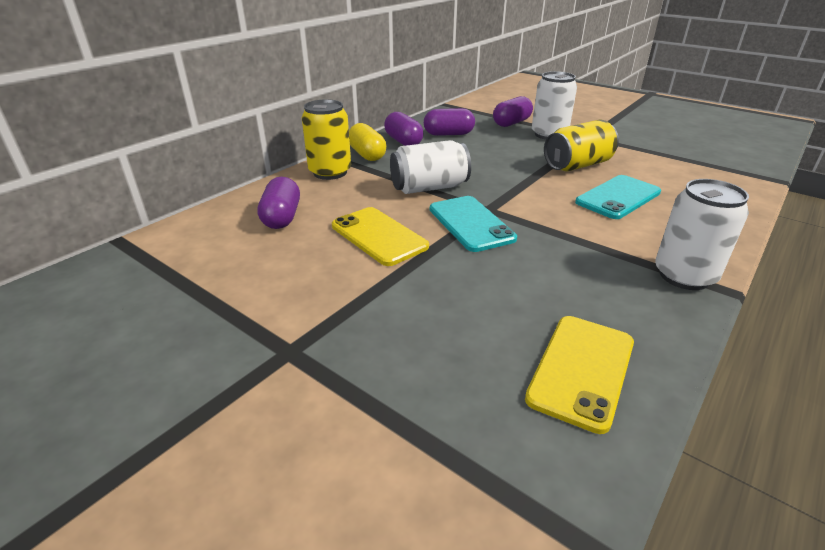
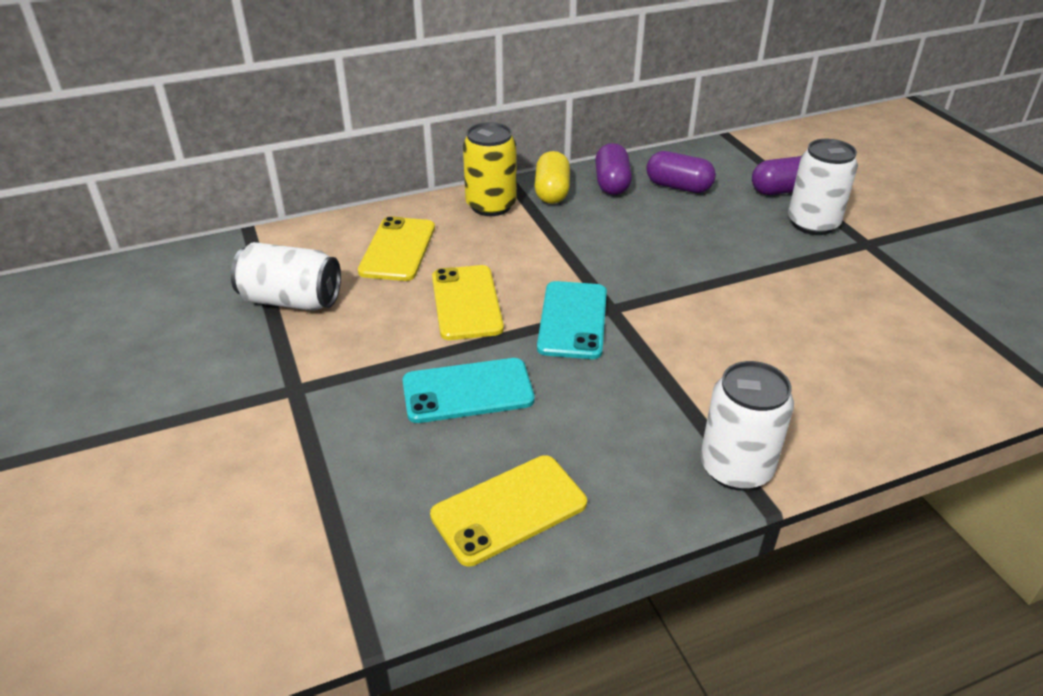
camera: 30 degrees right, 5 degrees up
(282, 217) = (397, 249): purple capsule -> yellow phone
(429, 188) = (575, 259): white can -> white can (291, 300)
(577, 165) = (792, 283): yellow can -> none
(618, 197) = (787, 345): turquoise phone -> turquoise phone (468, 391)

